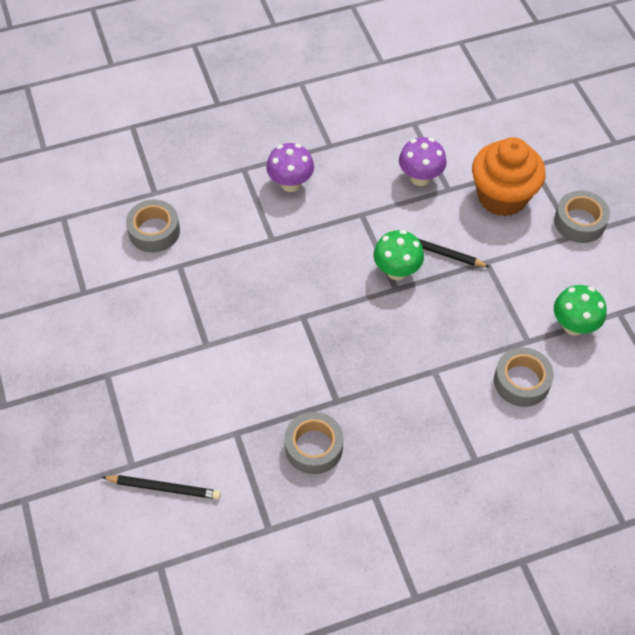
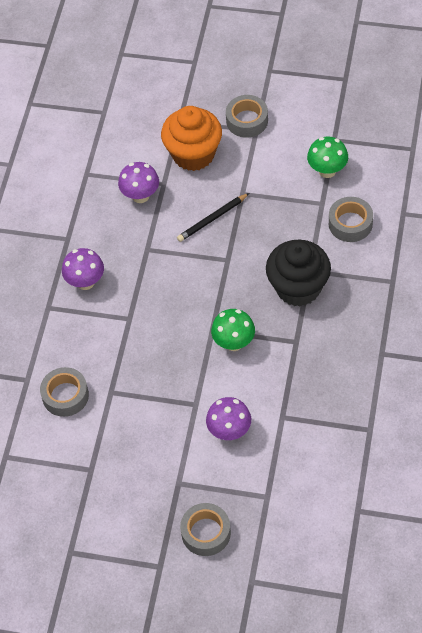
camera: 55 degrees left, 0 degrees up
(164, 488) = (298, 482): black pencil -> none
(191, 391) = (229, 431): none -> purple mushroom
(314, 447) = (323, 373): grey tape -> grey tape (206, 533)
(396, 271) = (213, 252): green mushroom -> green mushroom (234, 343)
(405, 370) = (298, 288): none -> black cupcake

